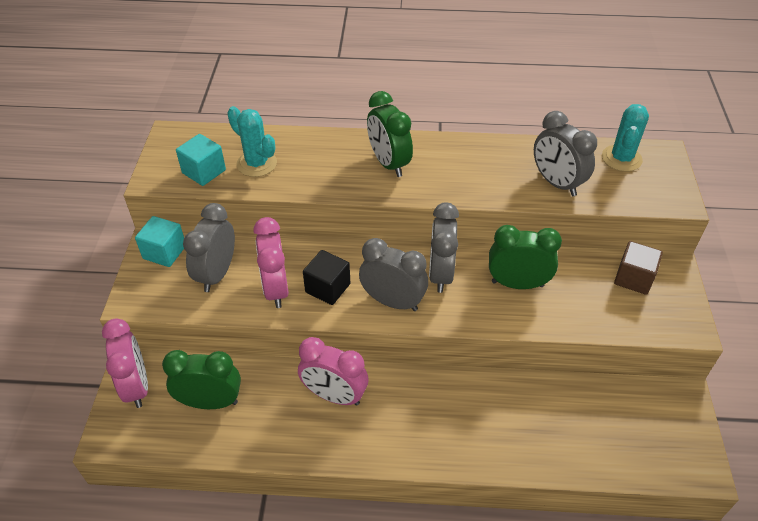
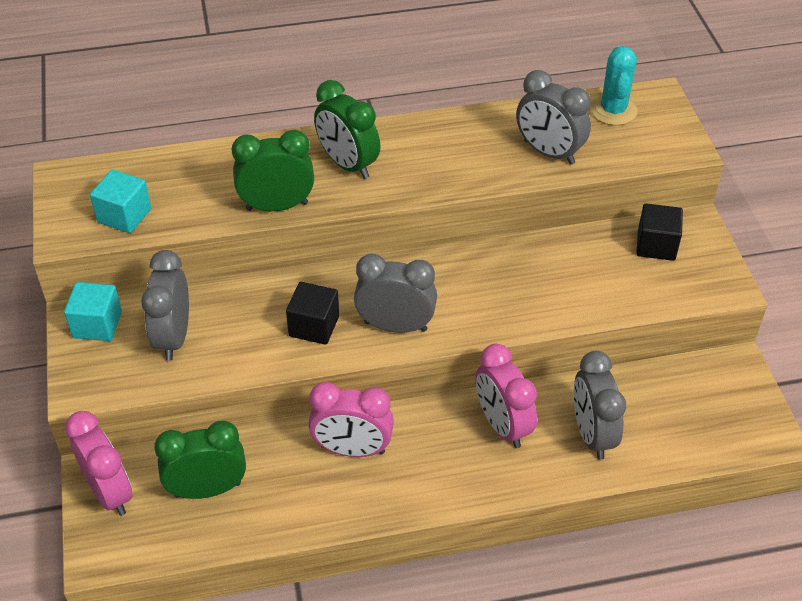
camera: 15 degrees left, 0 degrees up
(257, 163) = (187, 194): turquoise cactus -> none
(276, 289) = (252, 340): pink clock -> pink clock (502, 425)
(440, 274) = (440, 283): grey clock -> grey clock (592, 434)
(517, 284) = (530, 277): green clock -> green clock (277, 206)
(633, 278) = (656, 245): brown cube -> black cube

